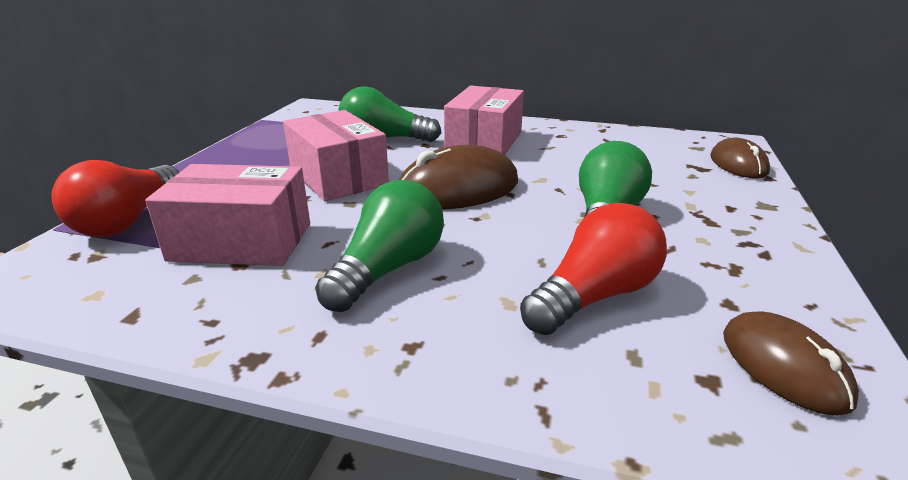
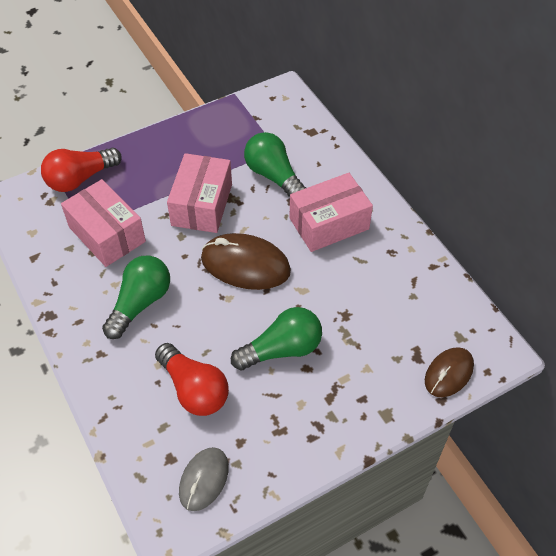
camera: 45 degrees right, 25 degrees up
(388, 269) = (140, 303): green light bulb -> green light bulb turned 45 degrees counterclockwise
(594, 296) = (194, 389): red light bulb -> red light bulb turned 45 degrees clockwise
(784, 366) = (204, 480): brown mouse -> grey mouse

